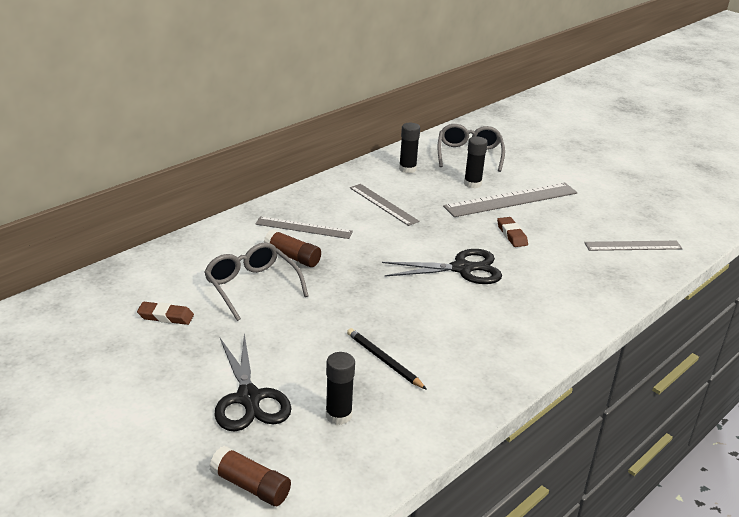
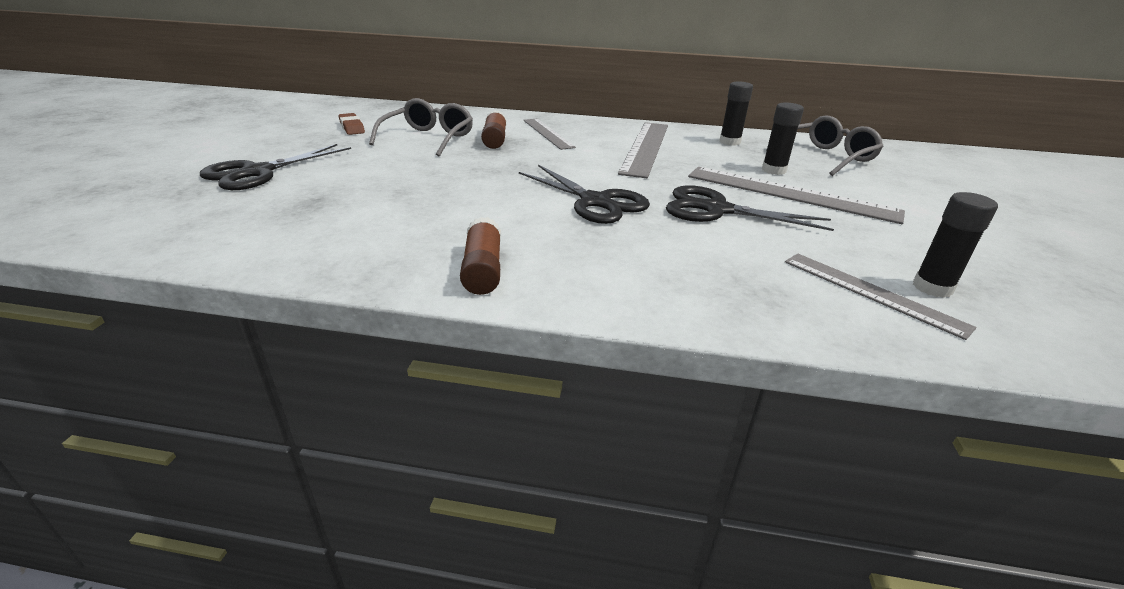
camera: 55 degrees right, 0 degrees up
(250, 486) = (121, 201): brown glue stick -> brown glue stick (483, 269)
(338, 415) = (254, 208): black glue stick -> black glue stick (932, 287)
(383, 204) = (645, 147): grey ruler -> grey ruler, size x1.60
(384, 361) = (368, 206): black pencil -> none
(512, 235) = (716, 210): brown eraser -> black scissors

